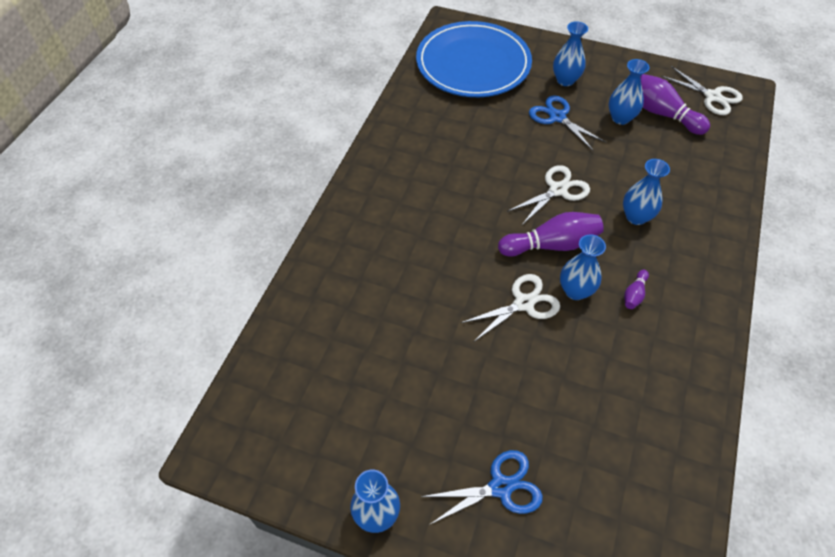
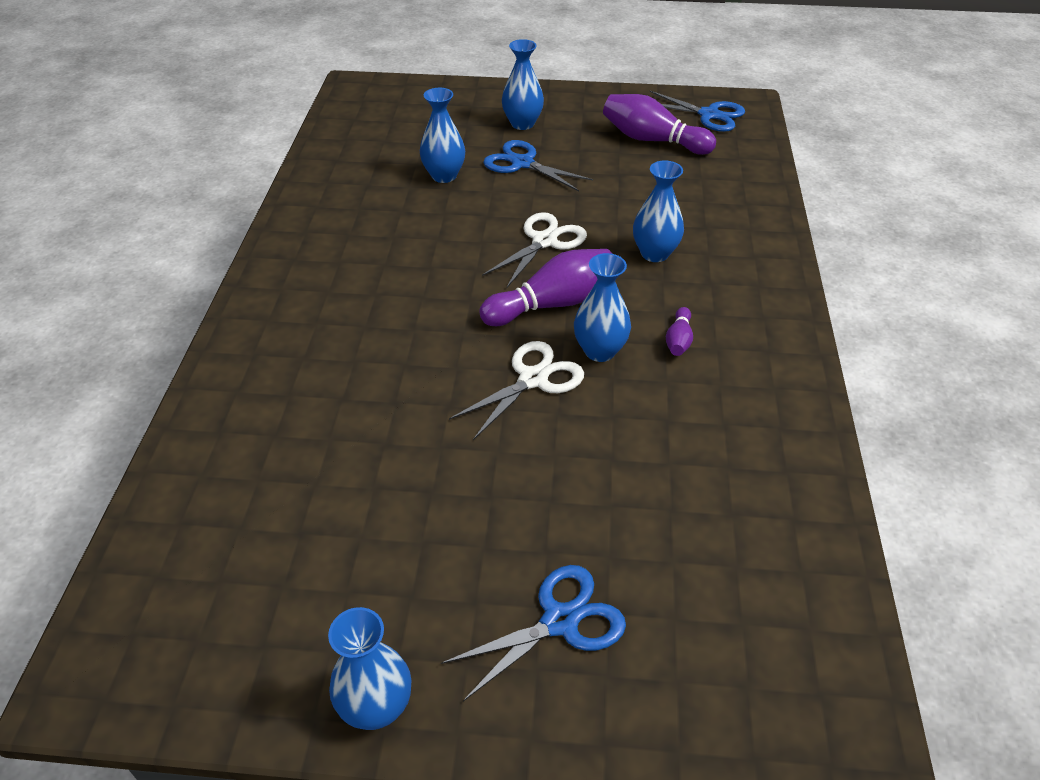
camera: 15 degrees left, 10 degrees down
(473, 64) = (397, 123): blue plate -> none
(620, 118) = (603, 152): blue vase -> blue vase (444, 176)
(712, 96) = (709, 115): white scissors -> blue scissors

